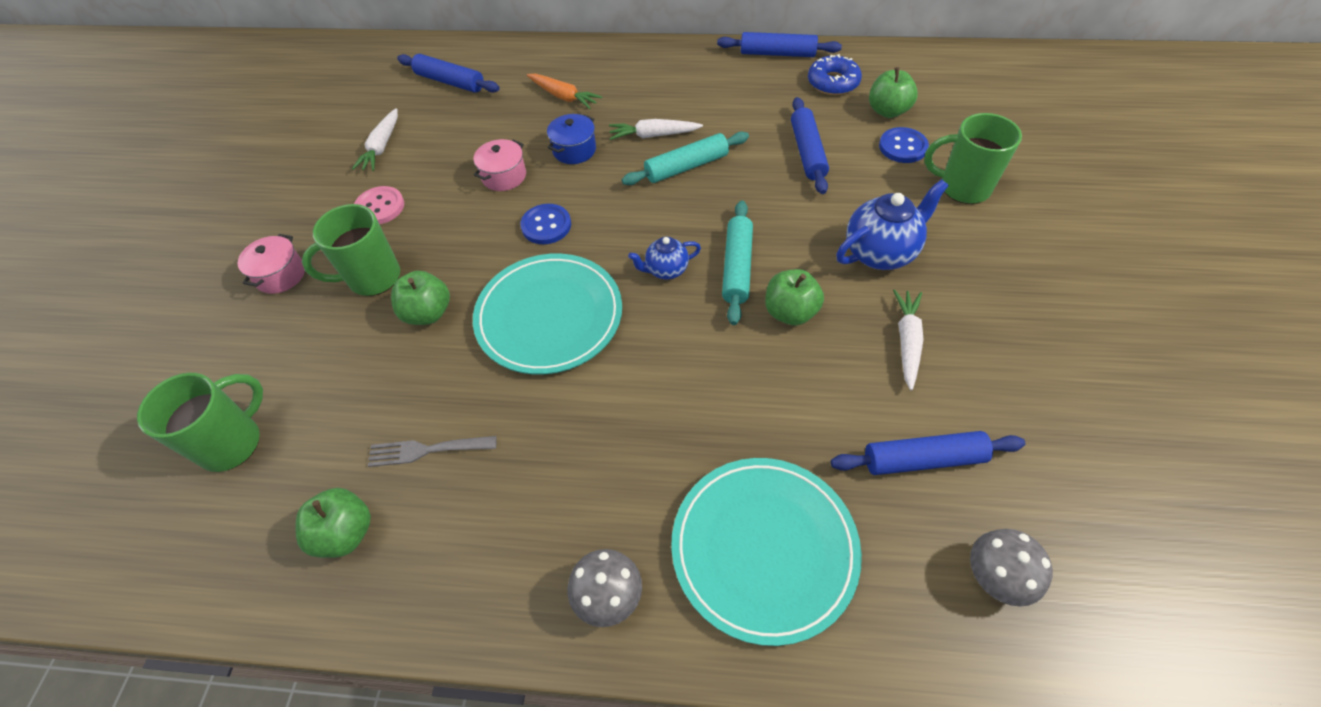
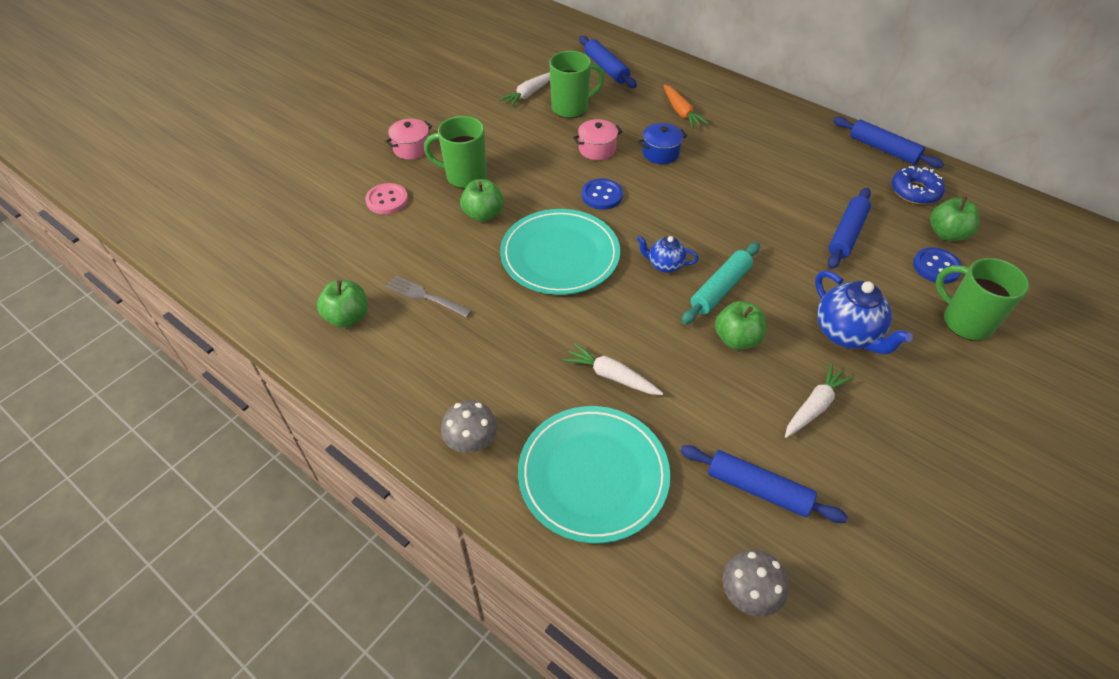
camera: 30 degrees right, 5 degrees down
(233, 443) = (321, 233): green mug -> green mug (571, 108)
(380, 207) = (500, 133): pink button -> pink button (387, 200)
(653, 135) = (729, 168): white carrot -> white carrot (612, 376)
(686, 167) = (737, 201): turquoise rolling pin -> none
(880, 252) = (847, 334): blue teapot -> blue teapot turned 60 degrees clockwise

